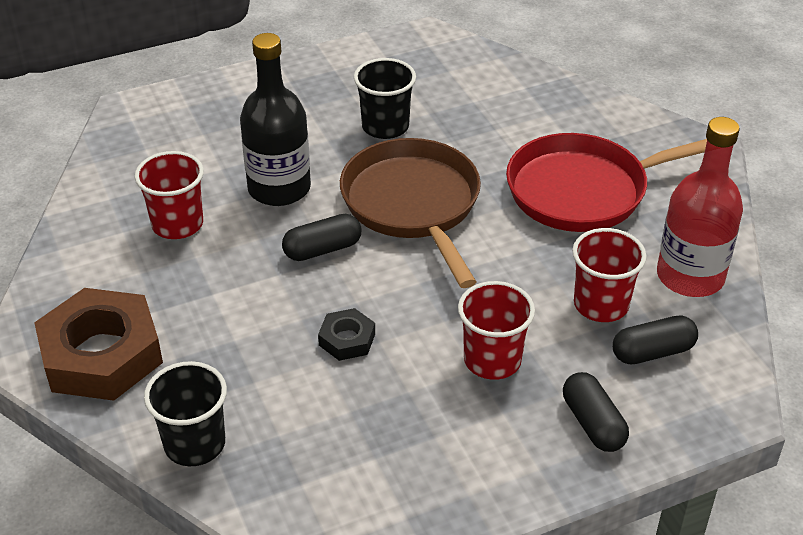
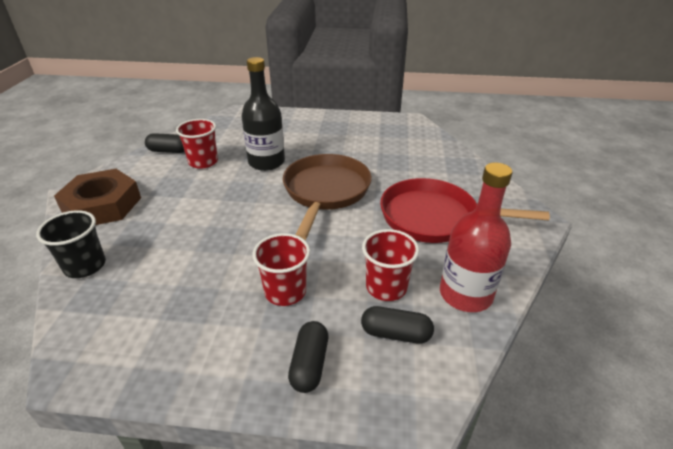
camera: 30 degrees right, 5 degrees down
(322, 249) = (256, 196): black capsule -> black capsule (169, 151)
(347, 339) = (218, 245): black nut -> none
(385, 126) = (348, 152): black cup -> none

